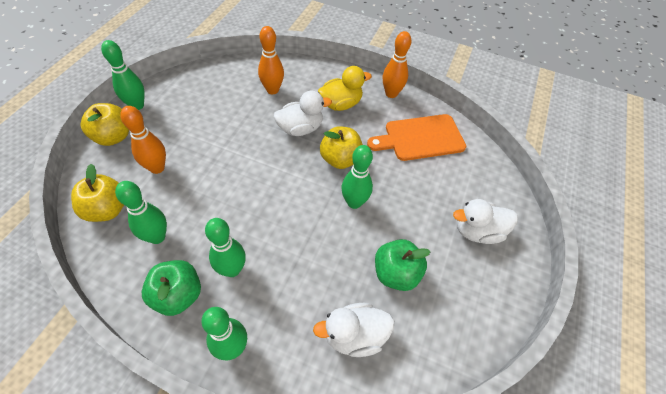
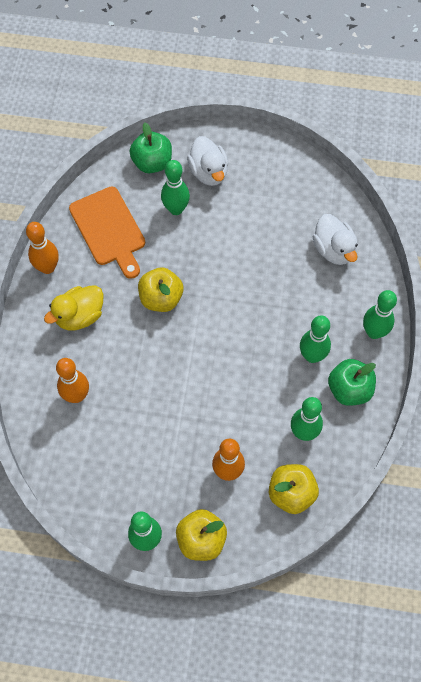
camera: 100 degrees left, 10 degrees up
(300, 128) = (130, 347): white duck -> none
(341, 104) = (79, 316): yellow duck -> yellow duck turned 90 degrees counterclockwise
(354, 202) = (210, 275): green bowling pin -> green bowling pin (176, 209)
(396, 273) = (271, 229): green apple -> green apple (152, 163)

